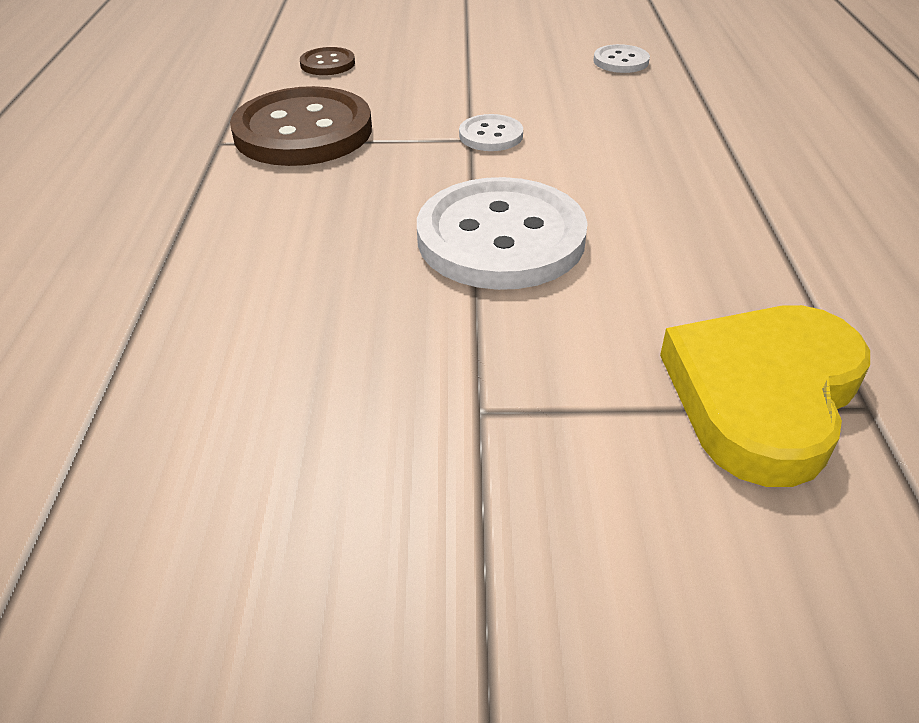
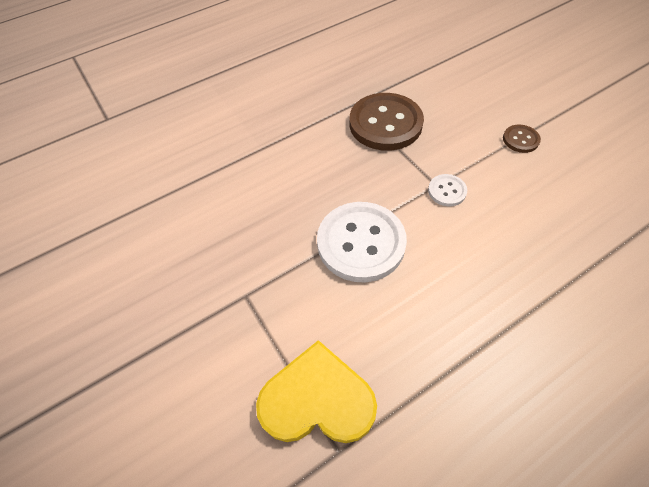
camera: 60 degrees right, 15 degrees up
(327, 64) = (454, 91): brown button -> brown button (520, 139)
(621, 61) = (595, 204): white button -> none

